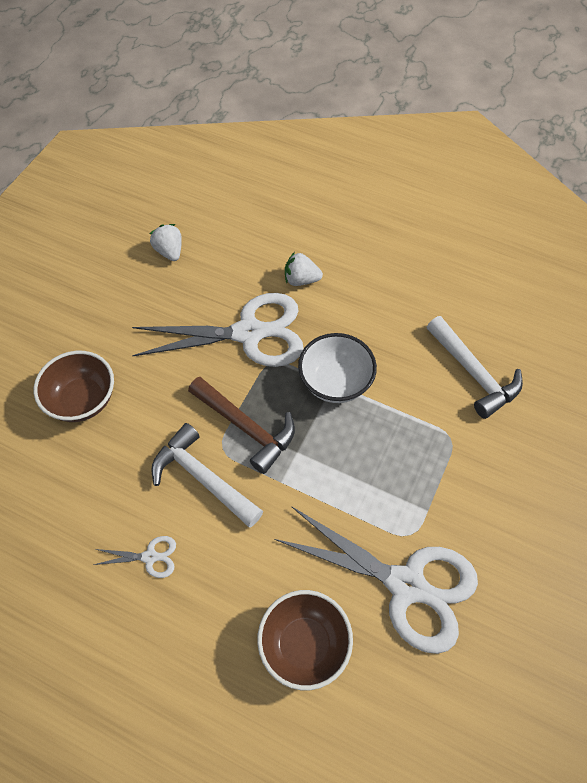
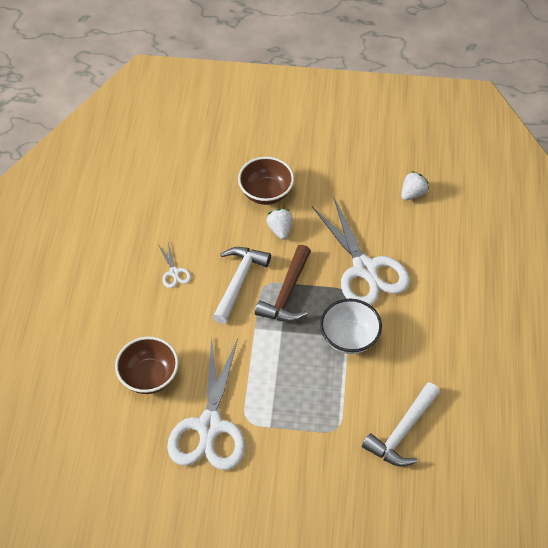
camera: 70 degrees right, 5 degrees down
(301, 280) = (431, 287): white strawberry -> white strawberry (280, 229)

